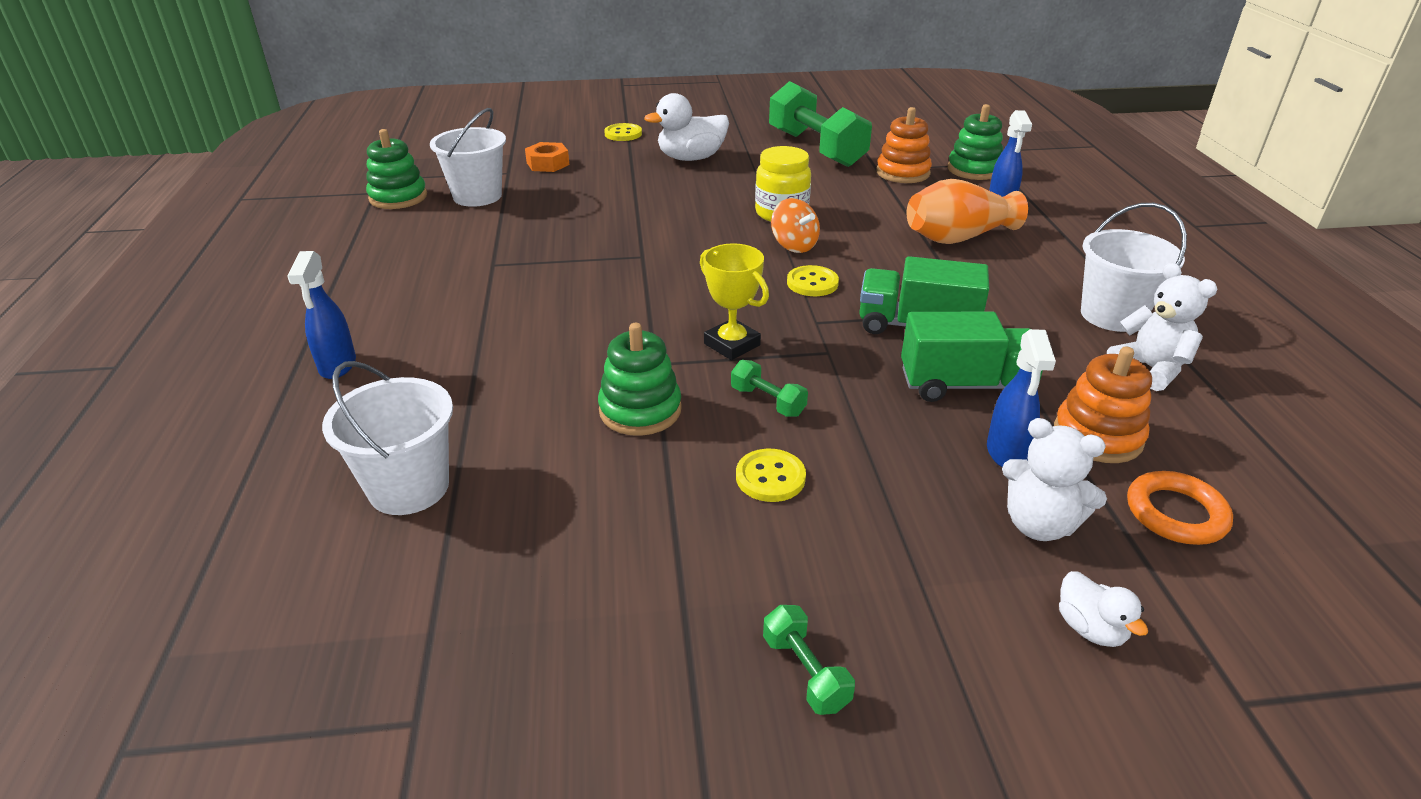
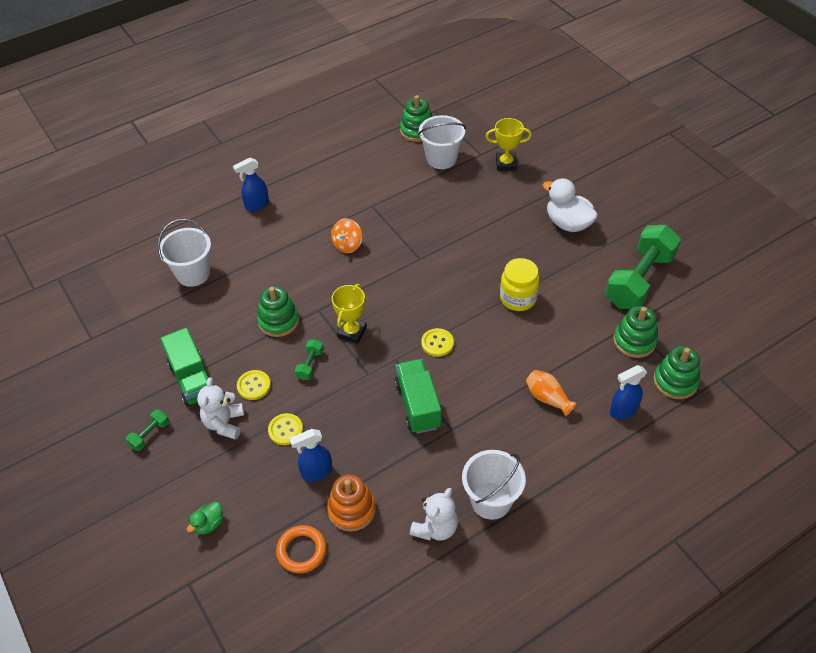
camera: 65 degrees right, 15 degrees up
(548, 164) = (506, 164): orange nut -> yellow trophy
(623, 134) = (580, 174): yellow button -> yellow button (285, 430)
(794, 245) = (478, 319): orange spinning top -> orange spinning top (347, 245)
(903, 173) = (634, 341): orange stacking toy -> green stacking toy
(958, 238) = (547, 398): orange vase -> orange vase, size x0.62
(966, 385) = (369, 442): green truck -> green truck (192, 379)
(1039, 524) = (267, 495): white teddy bear -> white teddy bear (224, 423)
(1090, 628) = (209, 524): white duck -> green duck

